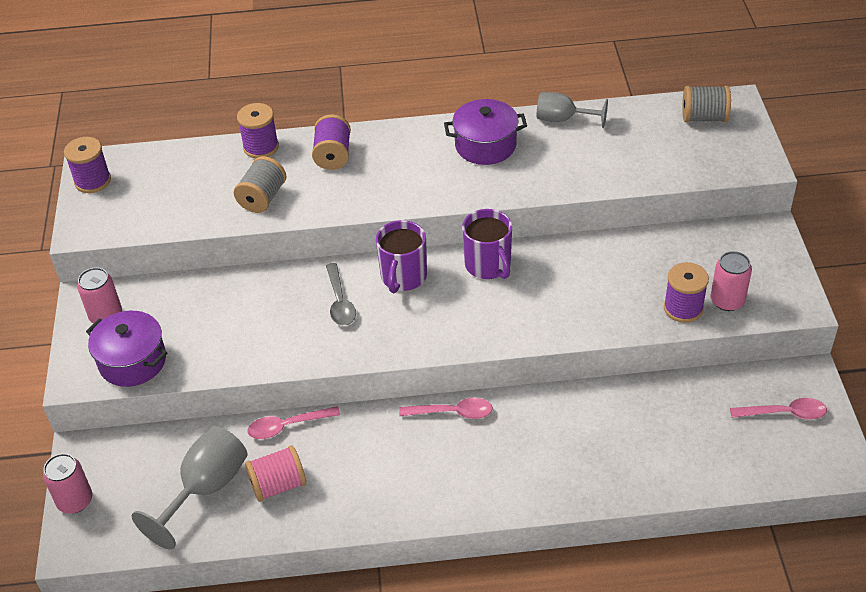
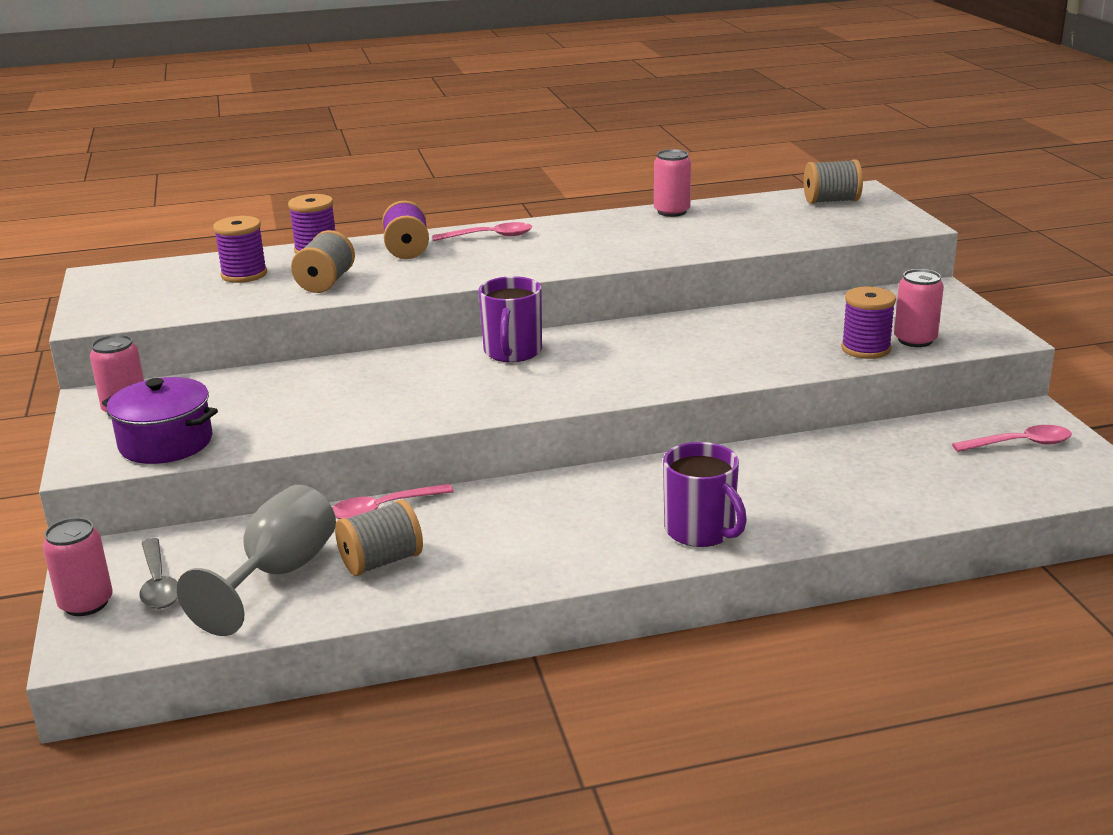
camera: 10 degrees left, 20 degrees down
(93, 181) = (104, 286): purple spool -> purple spool (244, 274)
(278, 485) = (381, 562): pink spool -> grey spool
(340, 302) = (437, 376): grey spoon -> grey spoon (158, 584)
(452, 412) = (602, 478): pink spoon -> pink spoon (490, 236)
(485, 145) = (588, 232): purple pot -> none
(488, 265) = (616, 336): purple mug -> purple mug (701, 531)
(562, 119) = (672, 212): grey goblet -> pink can

